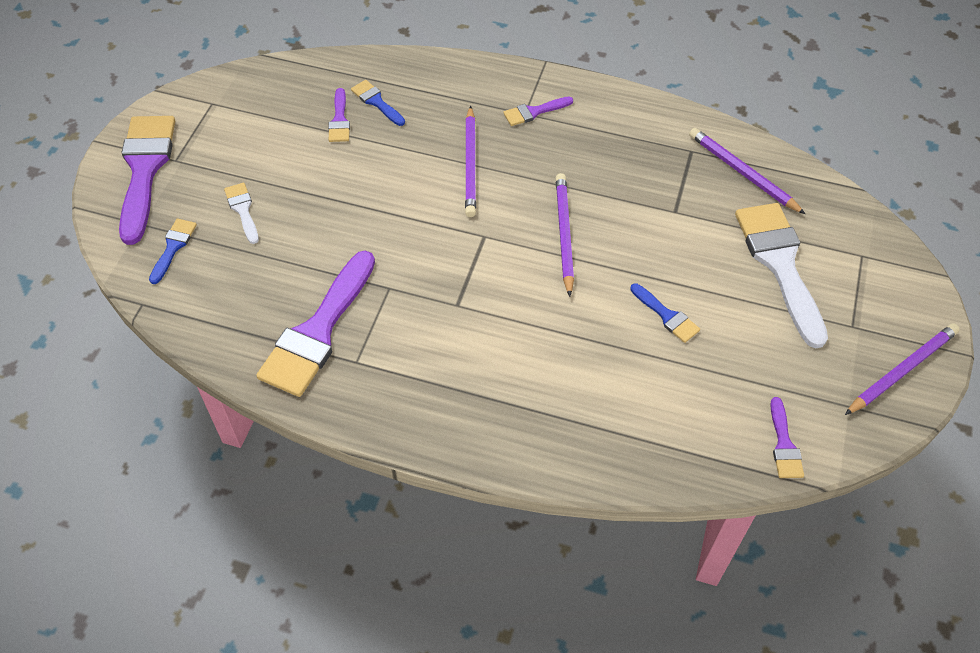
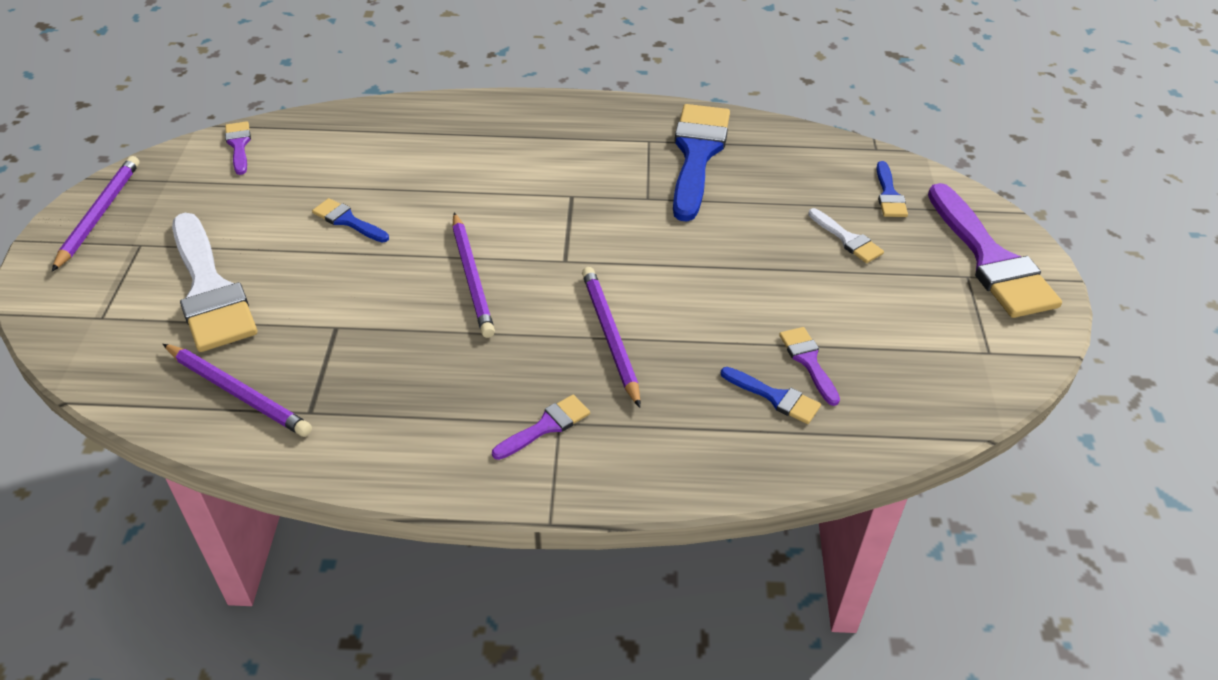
camera: 165 degrees right, 10 degrees down
(318, 331) = (697, 155): purple brush -> blue brush
(902, 371) = (99, 214): purple pencil -> purple pencil turned 150 degrees clockwise

